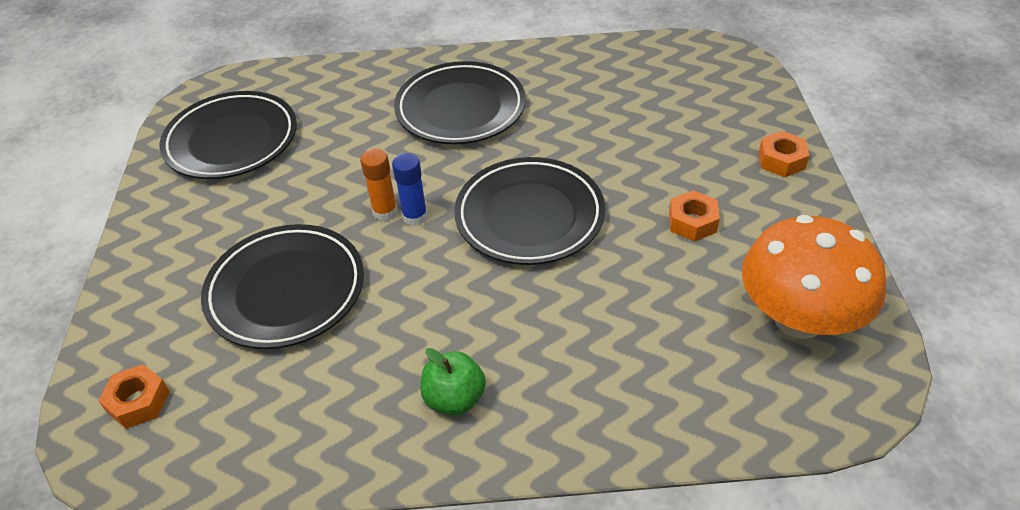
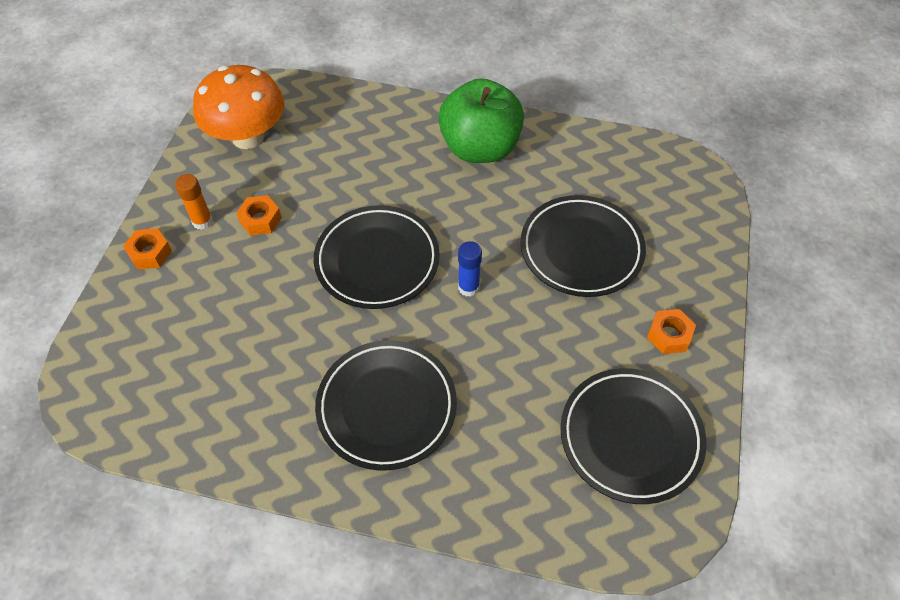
camera: 165 degrees left, 10 degrees up
(138, 402) = (682, 197): orange nut -> orange nut (669, 335)
(385, 212) = (492, 300): orange glue stick -> orange glue stick (202, 221)
(454, 399) = (480, 148): green apple -> green apple, size x2.04

